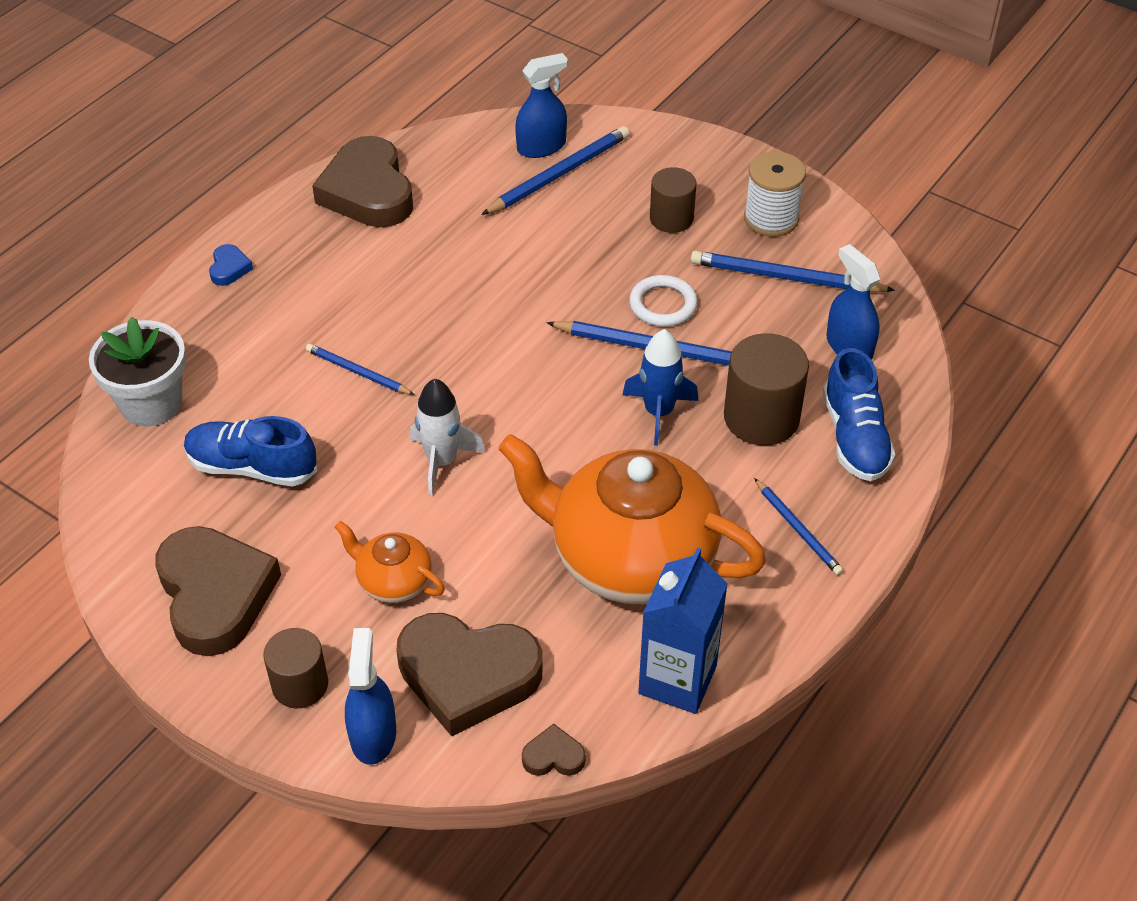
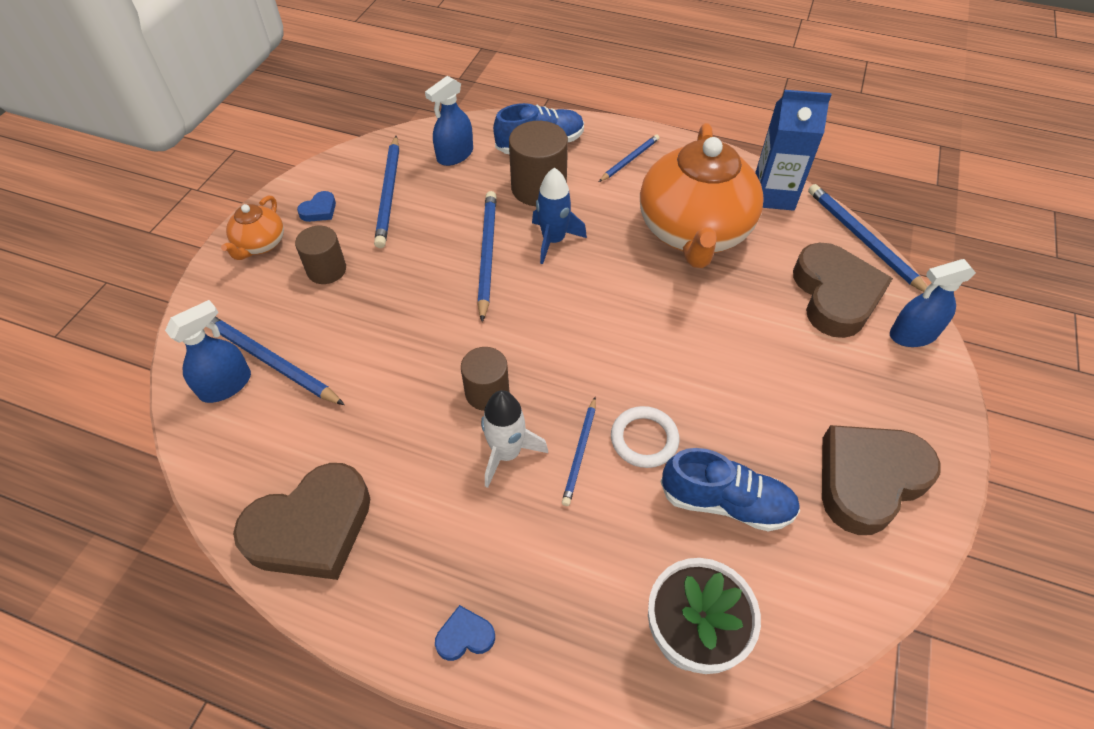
camera: 105 degrees left, 5 degrees up
(252, 467) = (726, 502): blue shoe -> blue shoe turned 75 degrees counterclockwise
(300, 685) = (906, 390): brown cylinder -> brown cylinder (487, 392)
(393, 581) = (785, 359): orange teapot -> orange teapot (260, 244)
(442, 461) = (656, 360): white rocket -> white rocket (507, 453)
(541, 146) = (226, 385): blue spray bottle -> blue spray bottle turned 90 degrees clockwise
(553, 756) = (863, 240): brown heart -> blue pencil
(663, 305) = (436, 257): white ring -> white ring (644, 439)
(771, 218) = (319, 210): white spool -> blue heart

